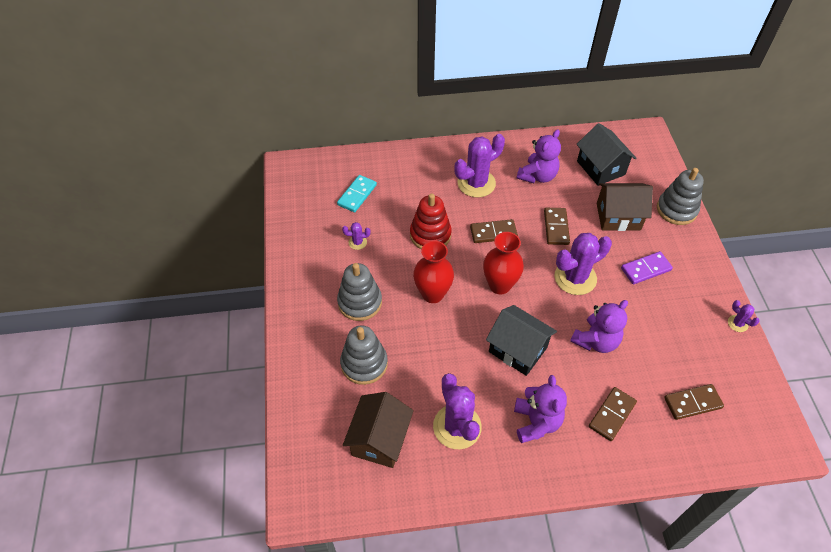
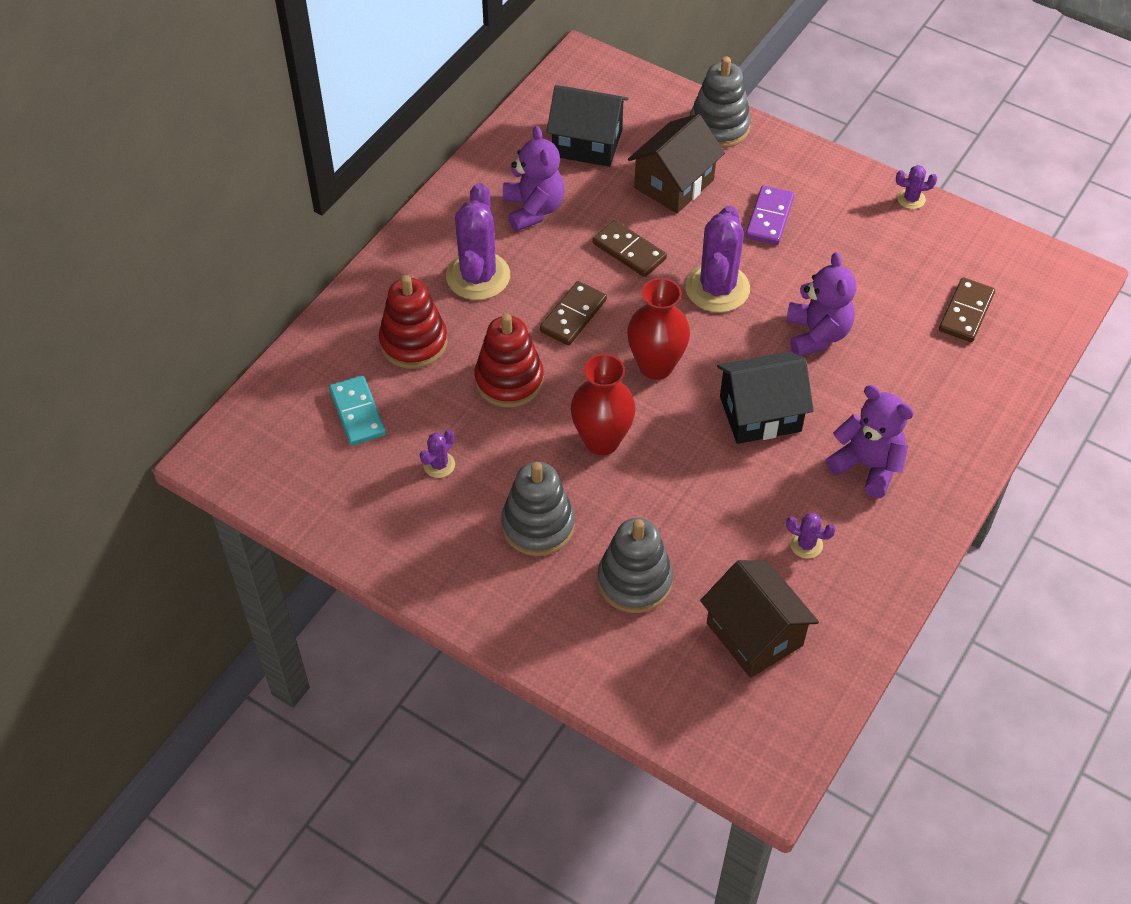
camera: 50 degrees left, 0 degrees up
(415, 187) = (413, 342): none -> red stacking toy
(457, 426) = (806, 544): purple cactus -> purple cactus, size x0.46
(612, 415) = (918, 391): brown domino -> none

